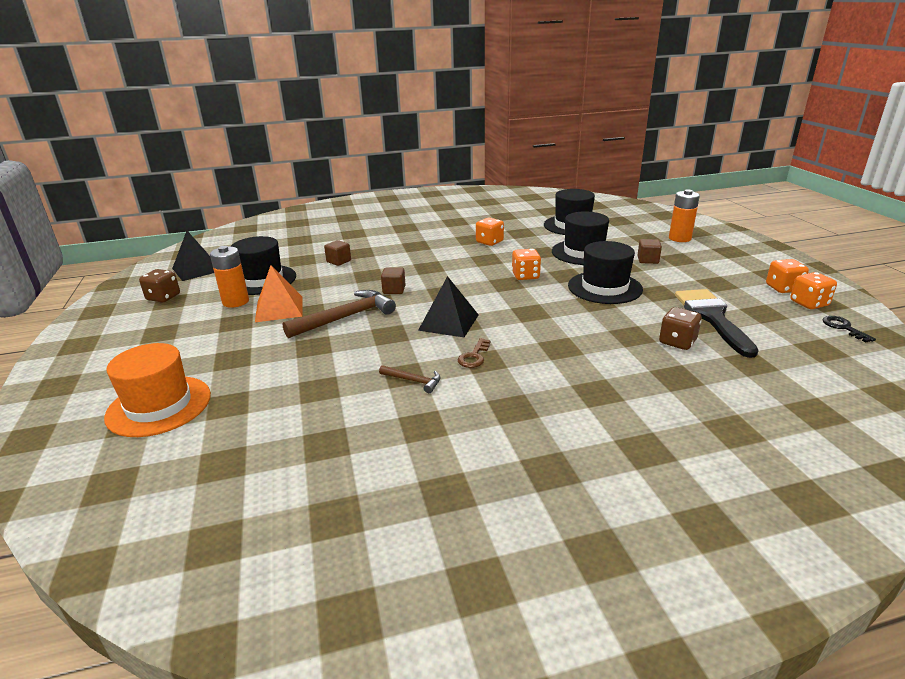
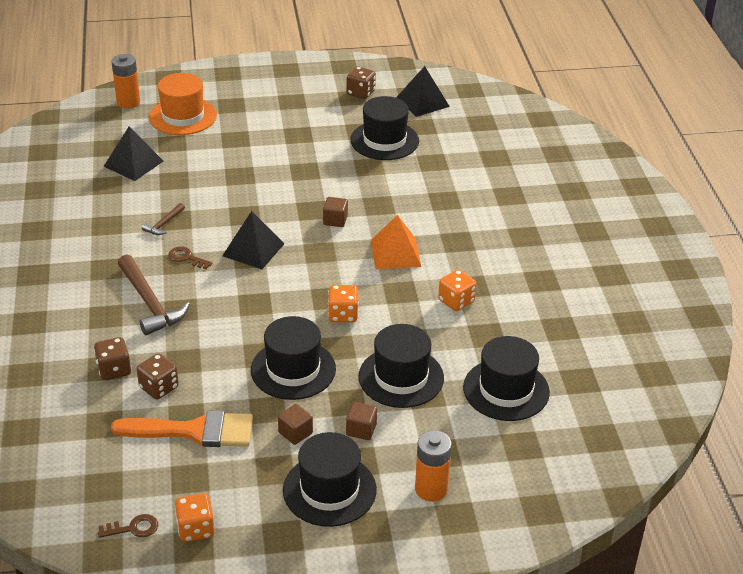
camera: 95 degrees right, 10 degrees up
(235, 302) = (338, 131): orange battery -> orange battery (128, 102)
(274, 429) = (133, 163): none -> black pyramid
(279, 309) = (316, 155): orange pyramid -> orange pyramid (395, 253)
(339, 261) = (421, 186): brown cube -> brown cube (295, 433)
(345, 317) = (285, 191): brown hammer -> brown hammer (150, 303)
(675, 370) = (114, 370): none -> brown dice
(712, 318) = (194, 431): black brush -> orange brush
(714, 264) = (329, 490): none -> black hat
(783, 288) = (241, 525): orange dice -> none
(843, 328) = (133, 528): black key -> brown key

